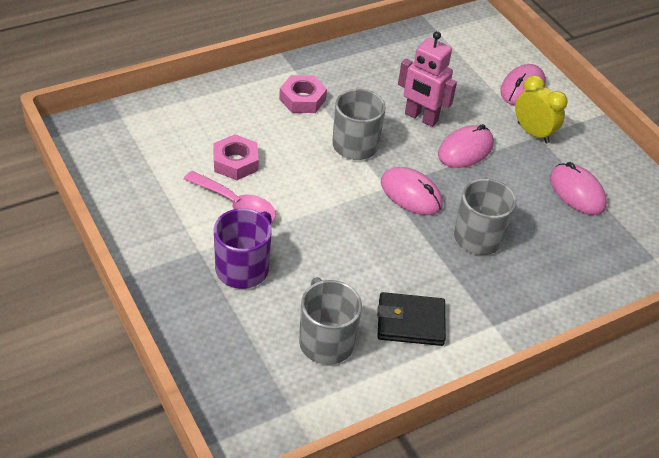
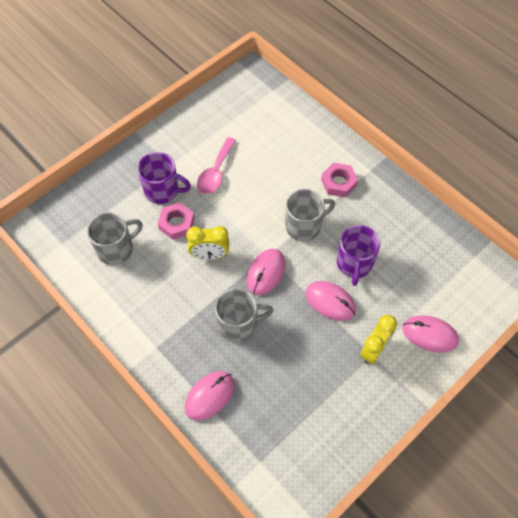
camera: 80 degrees right, 15 degrees up
(235, 162) = (256, 161): pink nut -> pink nut (176, 223)
(369, 241) = (210, 255): none -> yellow clock
(410, 322) = (144, 294): black wallet -> none
(421, 118) = (354, 264): pink robot -> purple mug
(577, 192) = (315, 392): pink mouse -> pink mouse (209, 396)

